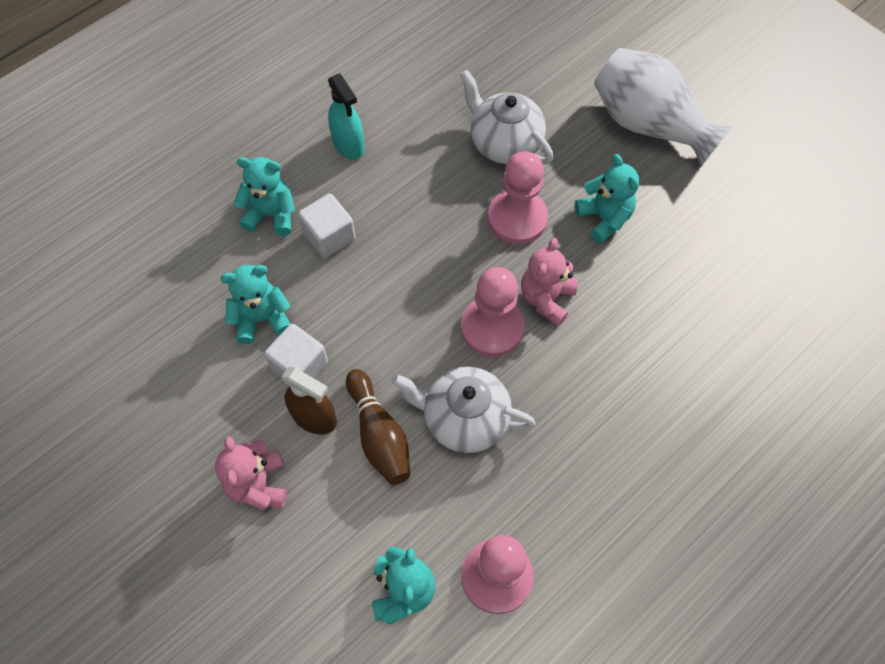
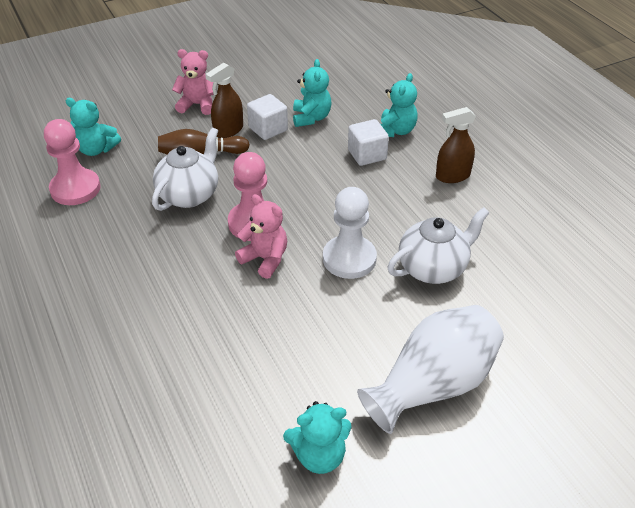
camera: 105 degrees right, 20 degrees down
(348, 144) = (452, 176): turquoise spray bottle -> brown spray bottle
(517, 218) = (349, 259): pink pawn -> white pawn
(604, 218) = (330, 317): turquoise teddy bear -> turquoise teddy bear (319, 455)

